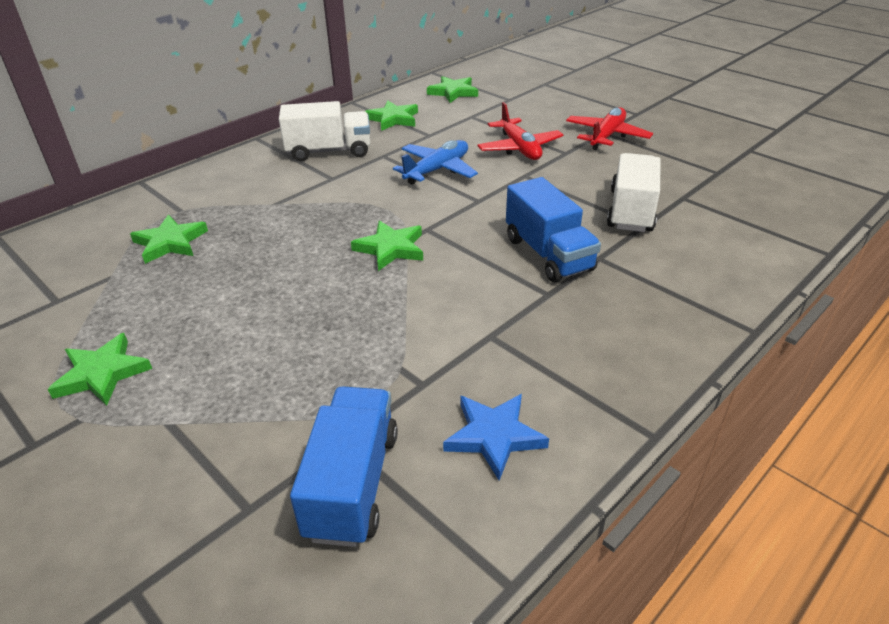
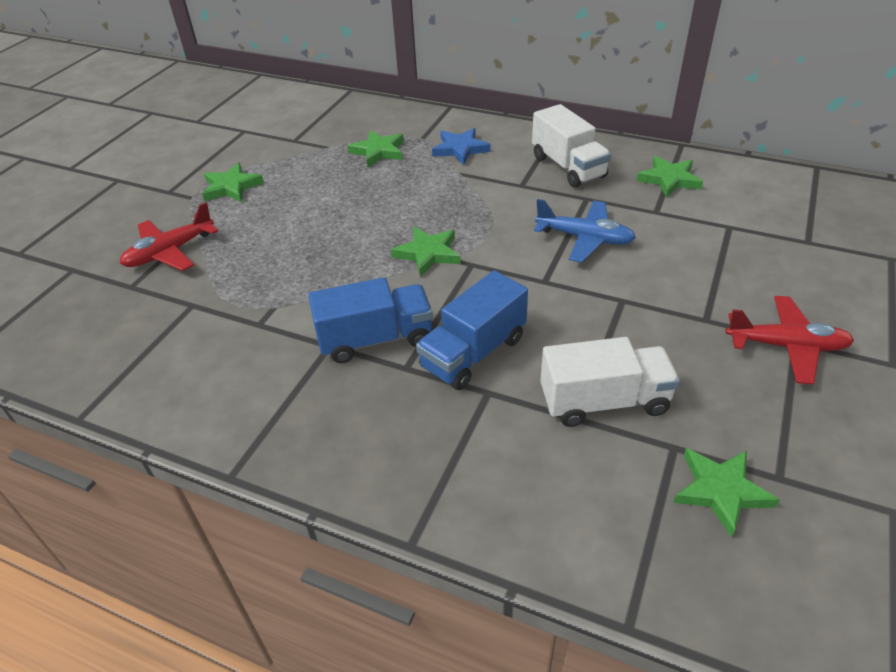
camera: 70 degrees right, 5 degrees up
(352, 484) = (155, 321): blue truck -> blue truck (375, 339)
(453, 92) = (779, 197): green star -> green star (721, 491)
(494, 436) = (211, 377): blue star -> blue star (460, 149)
(519, 148) = (683, 281): red plane -> red plane (170, 252)

